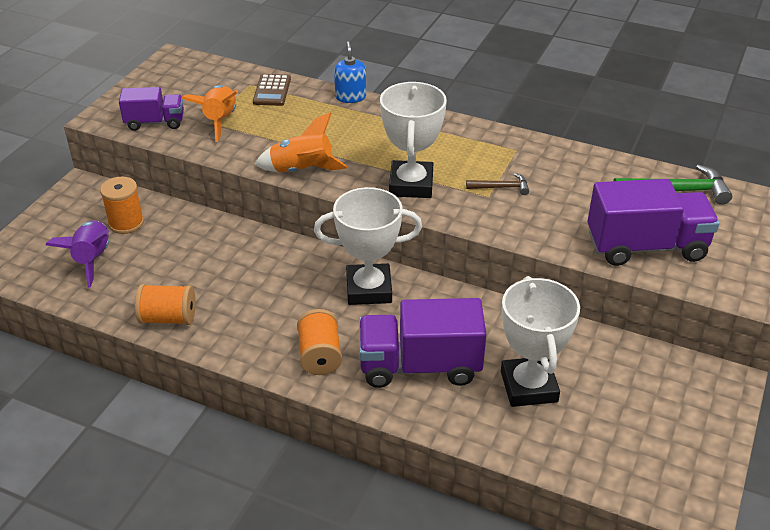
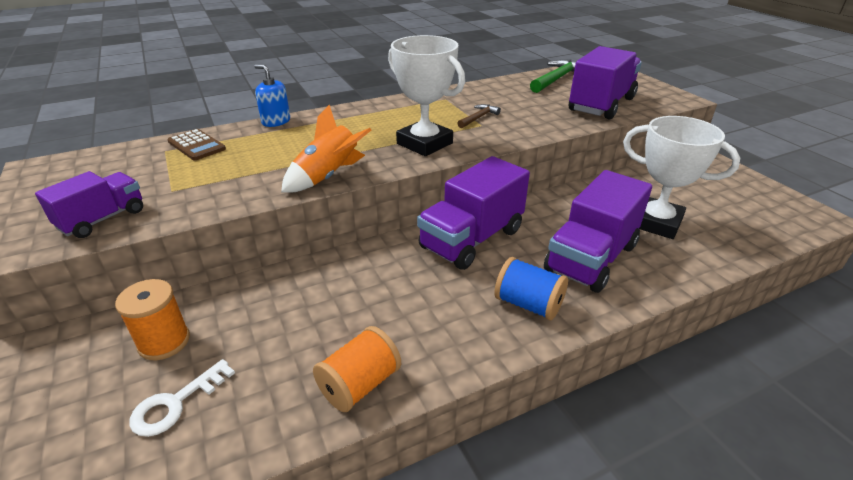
camera: 50 degrees left, 5 degrees down
(92, 260) = (176, 403): purple rocket -> white key
(220, 121) = (181, 185): orange rocket -> none
(320, 356) = (528, 304): orange spool -> blue spool
(369, 289) = (472, 239): white trophy -> purple truck

